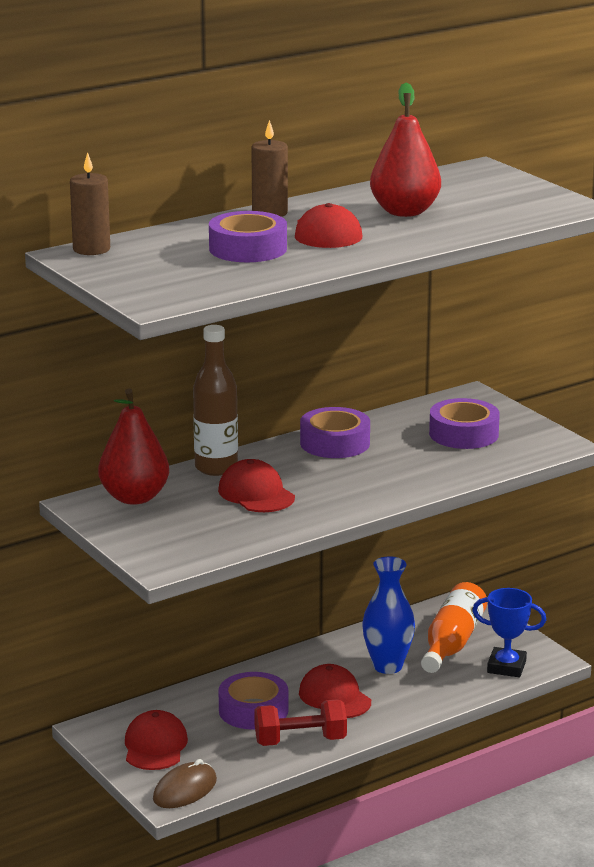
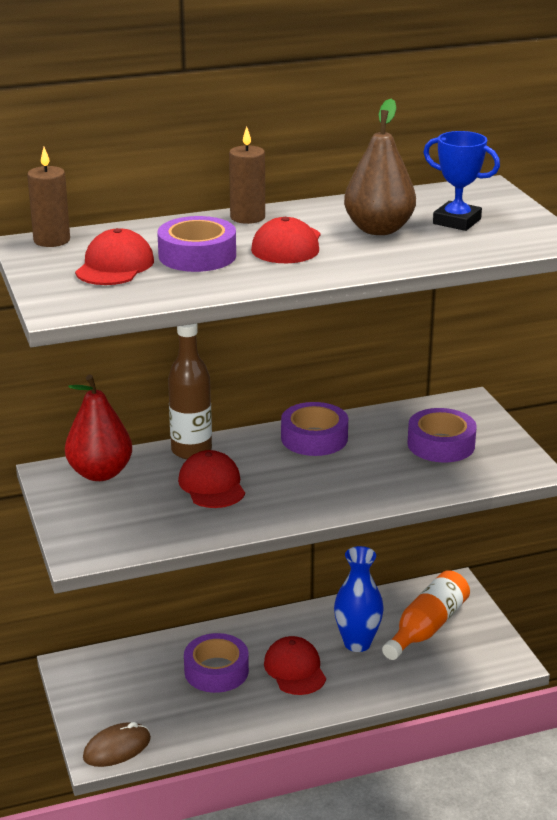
camera: 15 degrees right, 5 degrees up
(155, 746) = (113, 694): red cap -> red cap (114, 266)
(300, 741) = (243, 712): red dumbbell -> none
(405, 212) = (379, 229): red pear -> brown pear
(506, 667) = (467, 663): blue trophy -> blue trophy (457, 221)

